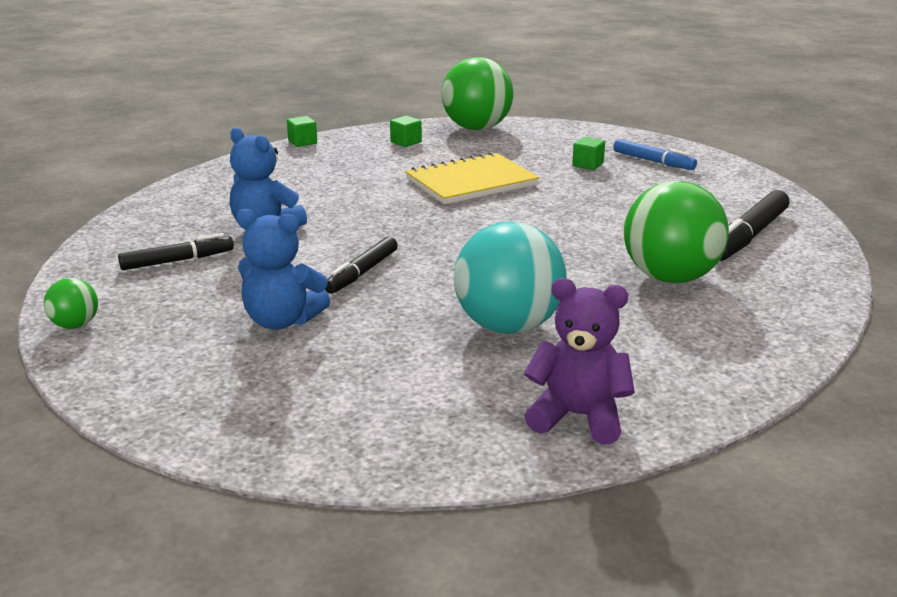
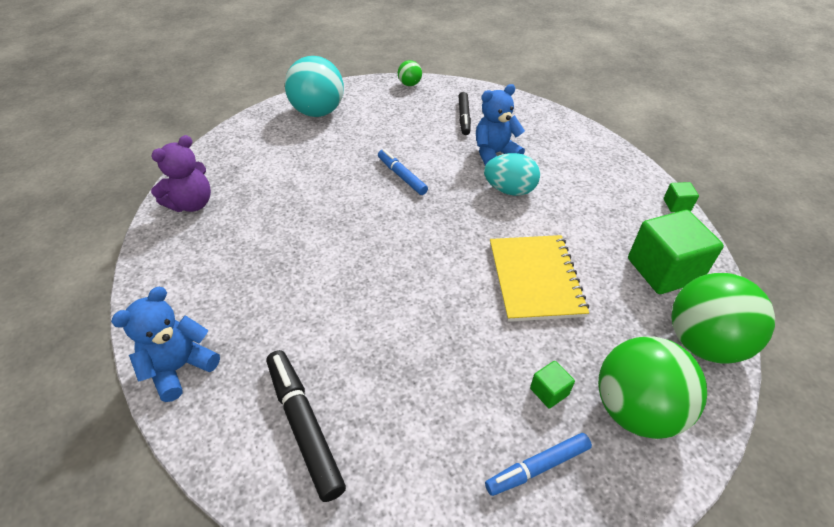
camera: 115 degrees right, 20 degrees up
(282, 321) = (366, 138): blue teddy bear -> blue teddy bear (180, 367)
(339, 209) = (509, 190): none -> turquoise egg
(362, 273) = (402, 176): black marker -> blue marker
(406, 142) = (663, 270): green cube -> green cube, size x2.24
(508, 326) = (291, 212): turquoise ball -> turquoise ball (318, 112)
(670, 277) = (282, 320): green ball -> green ball (635, 409)

